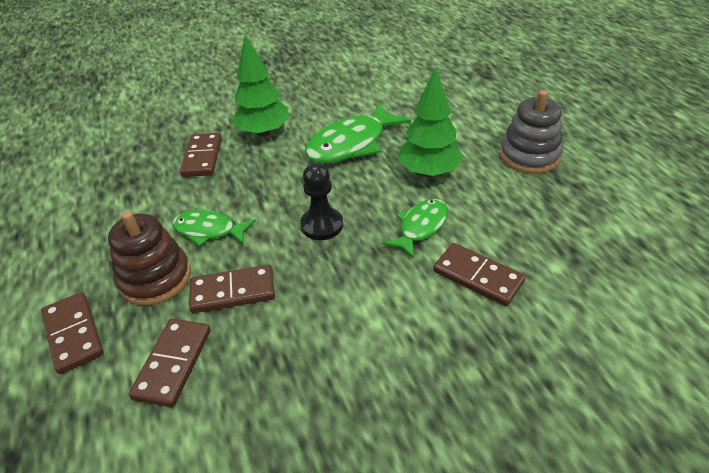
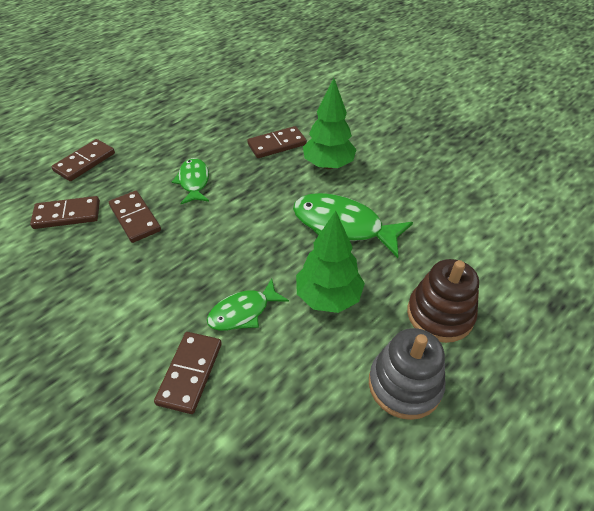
camera: 65 degrees right, 5 degrees up
(155, 278) = (139, 175): brown stacking toy -> brown stacking toy (440, 314)
(322, 225) = (222, 243): black pawn -> none
(421, 227) = (243, 312): green fish -> green fish turned 135 degrees clockwise

